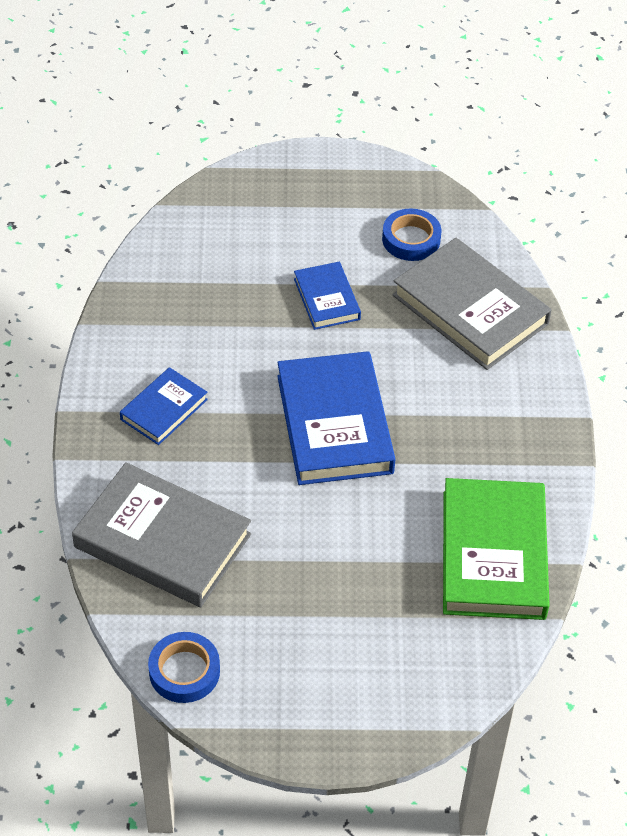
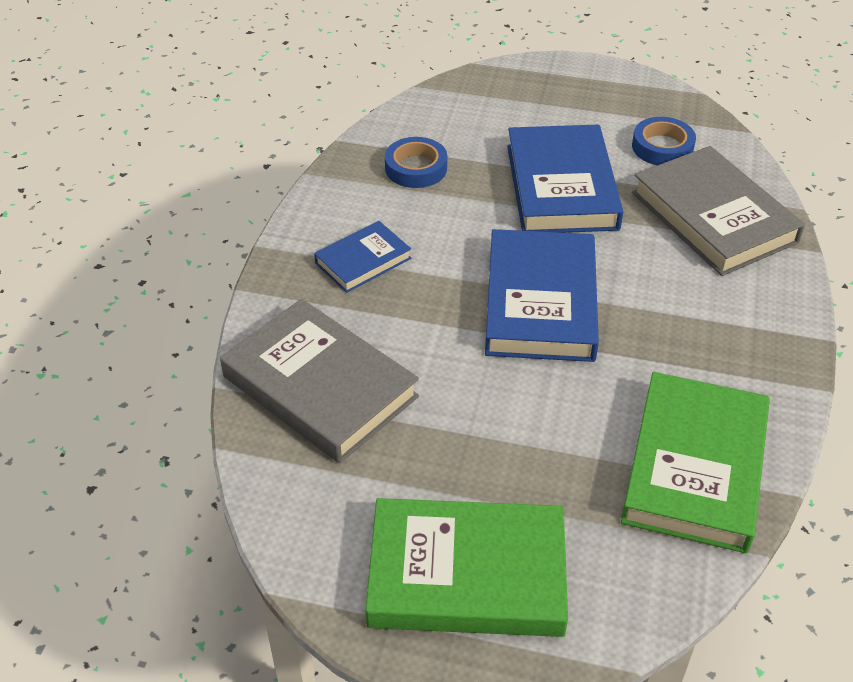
camera: 15 degrees right, 5 degrees down
(184, 671) = (299, 530): blue tape -> blue tape (416, 168)
(326, 299) = (561, 187): blue book -> blue book, size x1.86
(331, 680) = (467, 574): none -> green book

